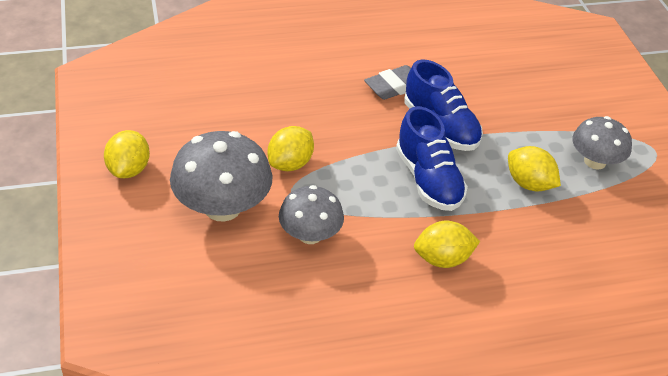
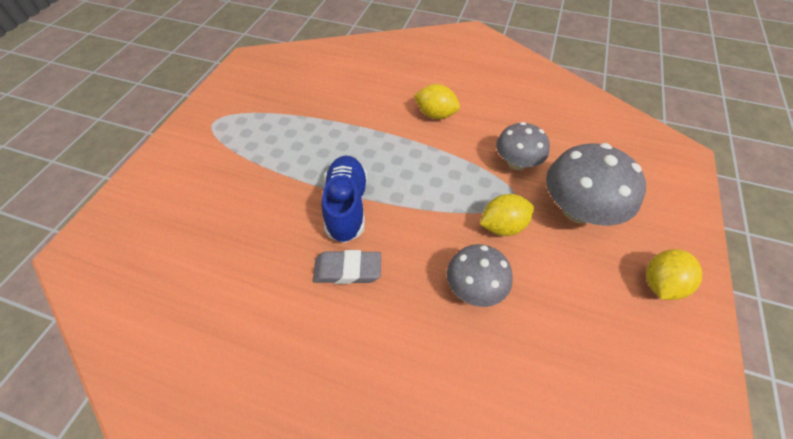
camera: 145 degrees left, 10 degrees up
(428, 180) = (399, 166): blue shoe -> none
(529, 184) = (329, 135): yellow lemon -> none
(595, 161) = (265, 131): grey mushroom -> grey mushroom (474, 287)

